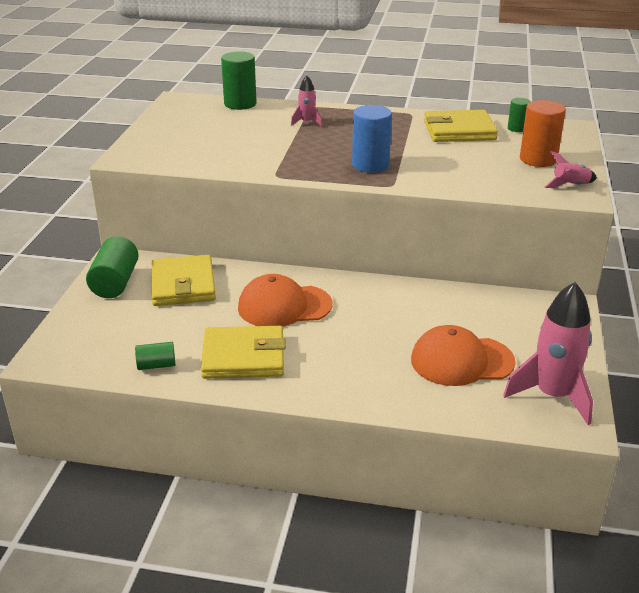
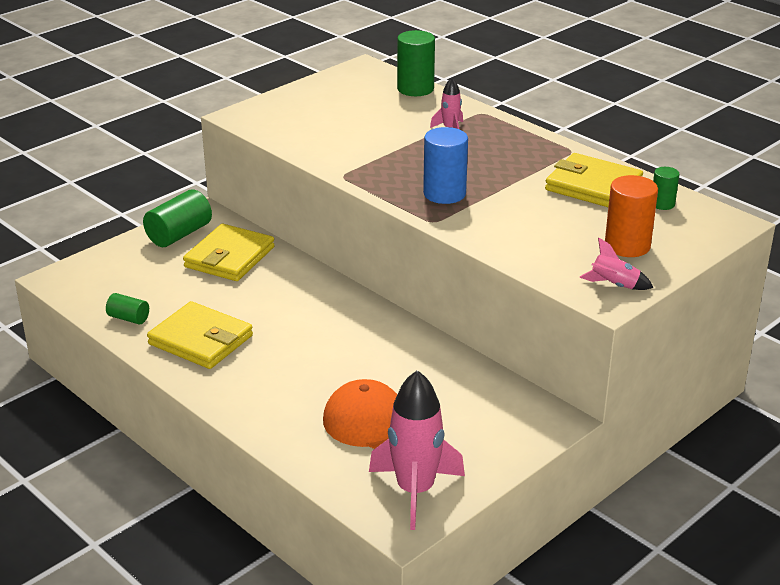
camera: 35 degrees right, 0 degrees up
(284, 306) = (288, 310): orange cap -> none

